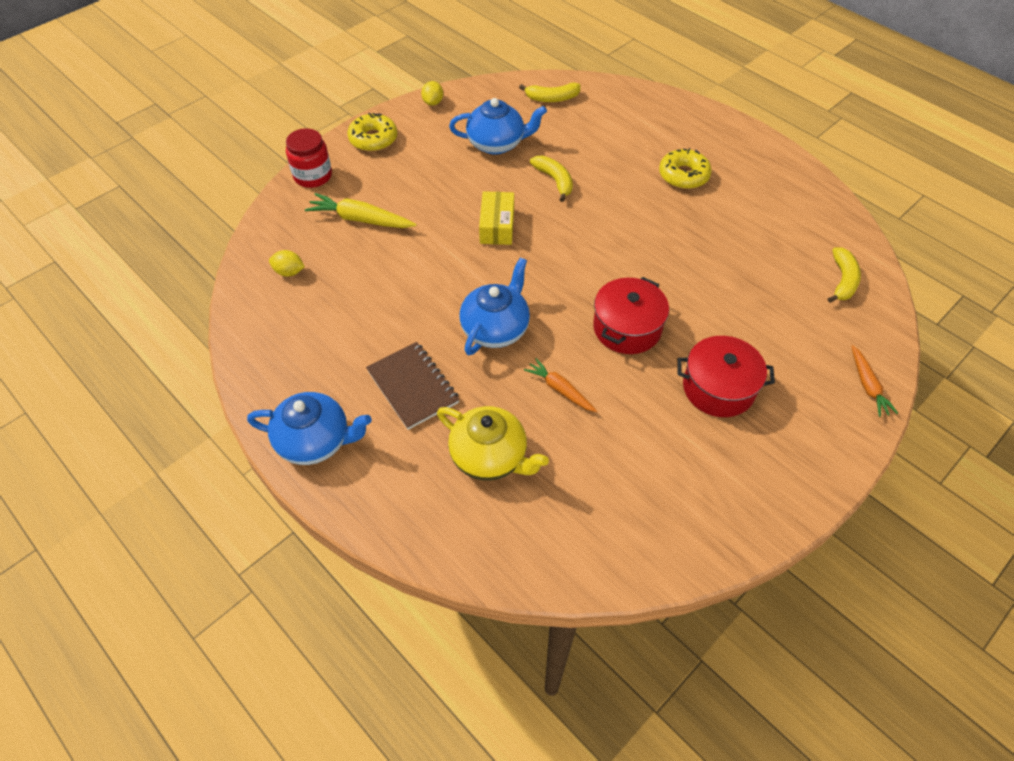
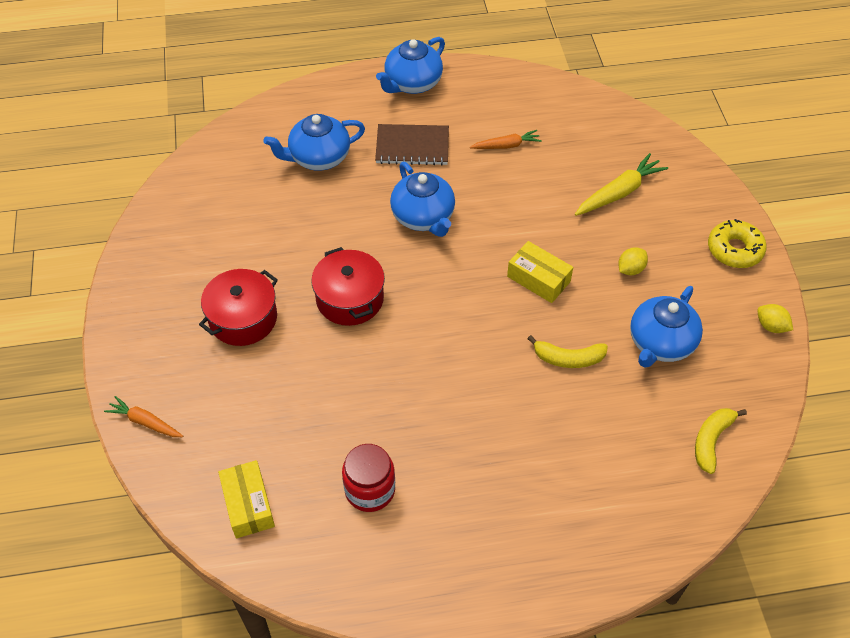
camera: 125 degrees right, 0 degrees up
(289, 272) = (587, 127): yellow lemon -> yellow lemon (630, 269)
(313, 176) = (704, 185): red jar -> red jar (370, 490)
(490, 457) = (318, 158): yellow teapot -> blue teapot
(560, 389) = (334, 223): orange carrot -> orange carrot (506, 146)
(683, 175) = (492, 478): yellow donut -> none
(843, 280) = (248, 505): yellow banana -> yellow box

